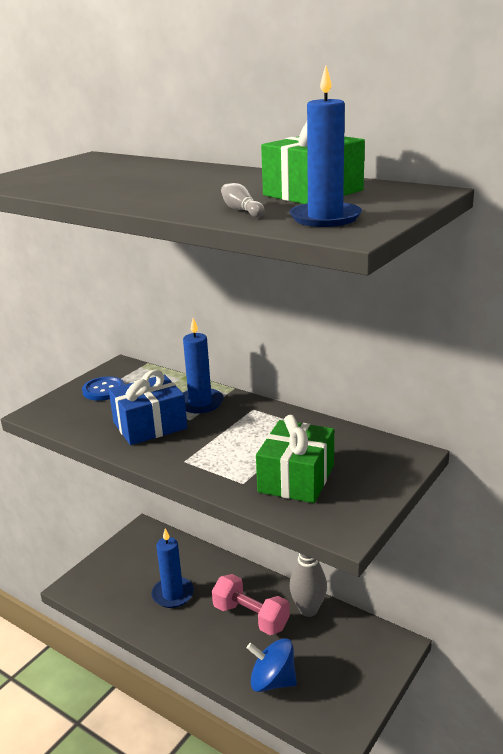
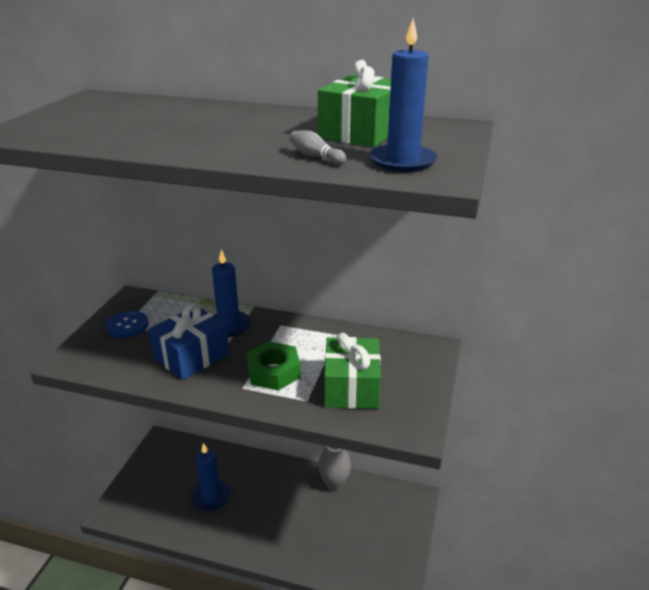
camera: 20 degrees left, 5 degrees up
(223, 451) = (273, 372): none -> green nut
(251, 617) = (288, 502): pink dumbbell -> none
(272, 681) = (327, 556): blue spinning top -> none

